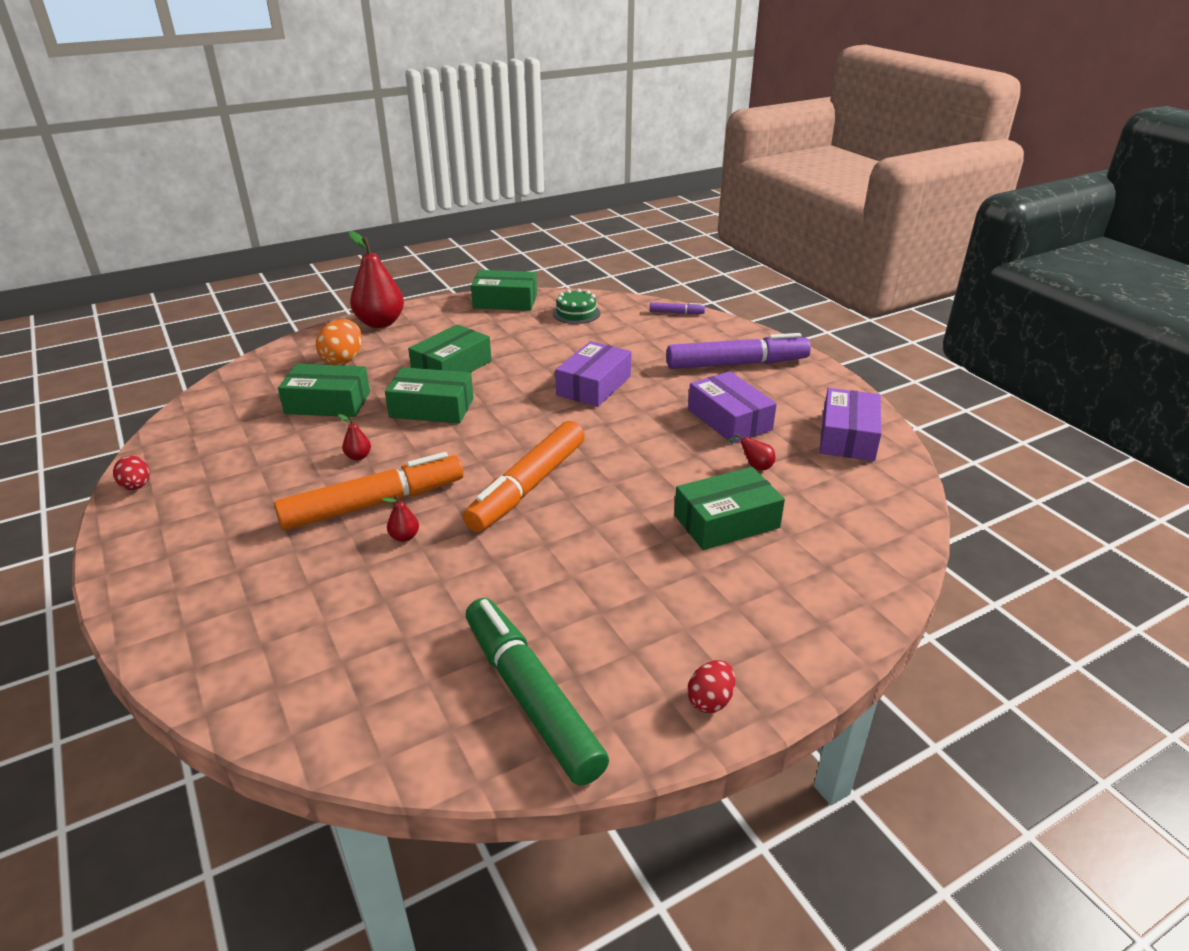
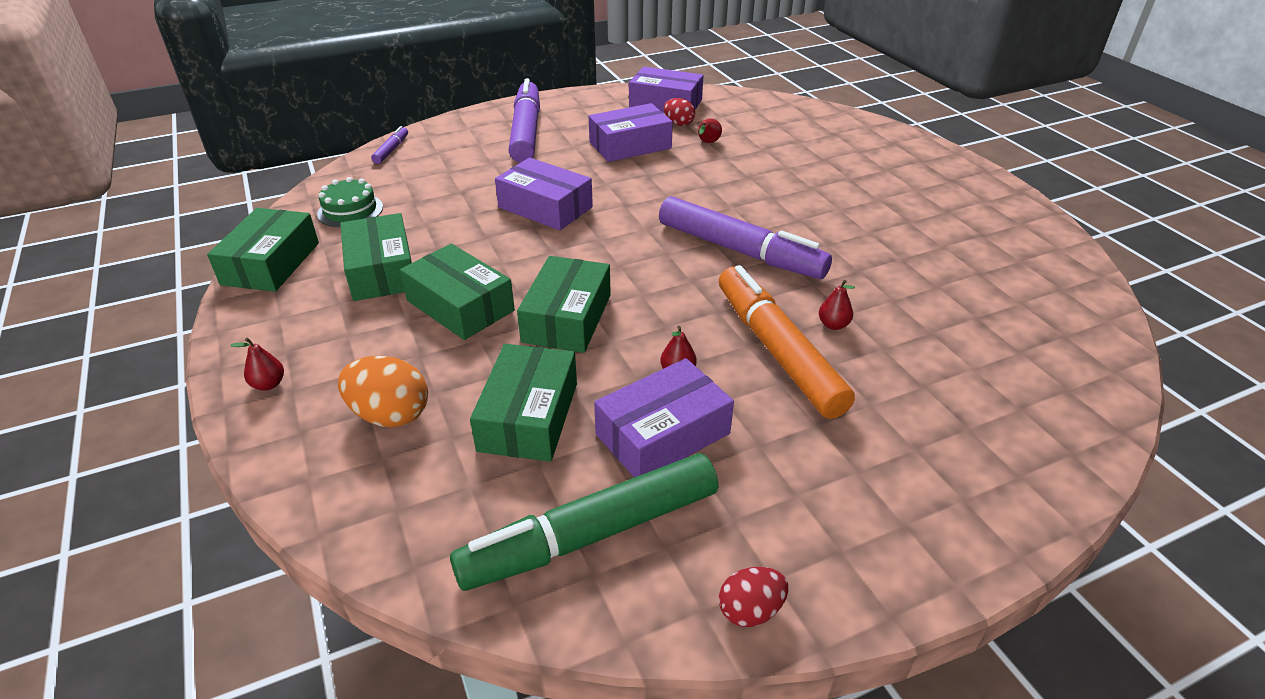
camera: 85 degrees left, 5 degrees up
(294, 452) = (662, 434): none -> purple box
(380, 323) = (269, 384): red pear -> red pear, size x0.41
(528, 486) = (740, 251): orange marker -> purple marker
(530, 697) = (1013, 253): green marker -> green marker (591, 535)
(710, 700) = (982, 186): red egg -> red egg (678, 124)
(726, 521) = (785, 162): green box -> green box (381, 271)

